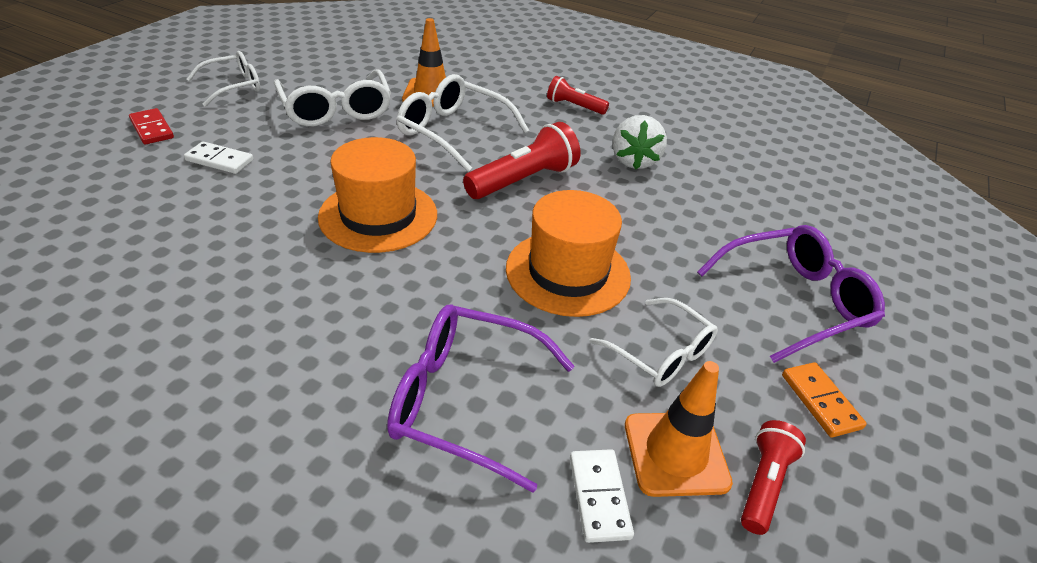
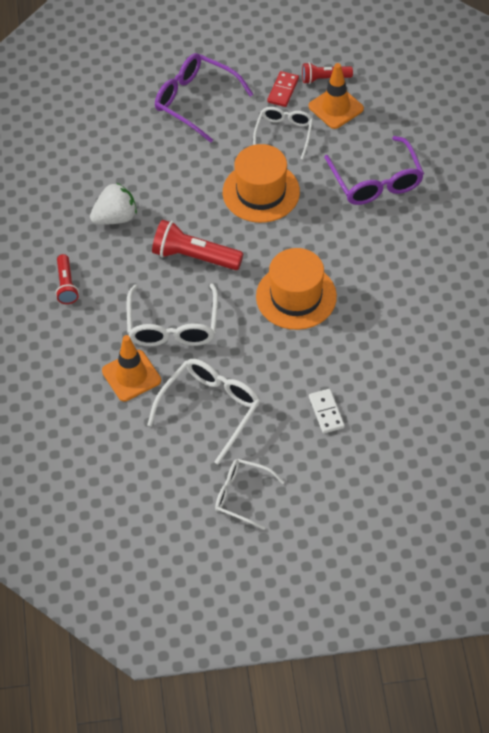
camera: 120 degrees left, 15 degrees up
(152, 129) = (334, 481): red domino -> red domino (283, 90)
(599, 497) = (377, 120): white domino -> none
(820, 401) = (261, 74): orange domino -> none

